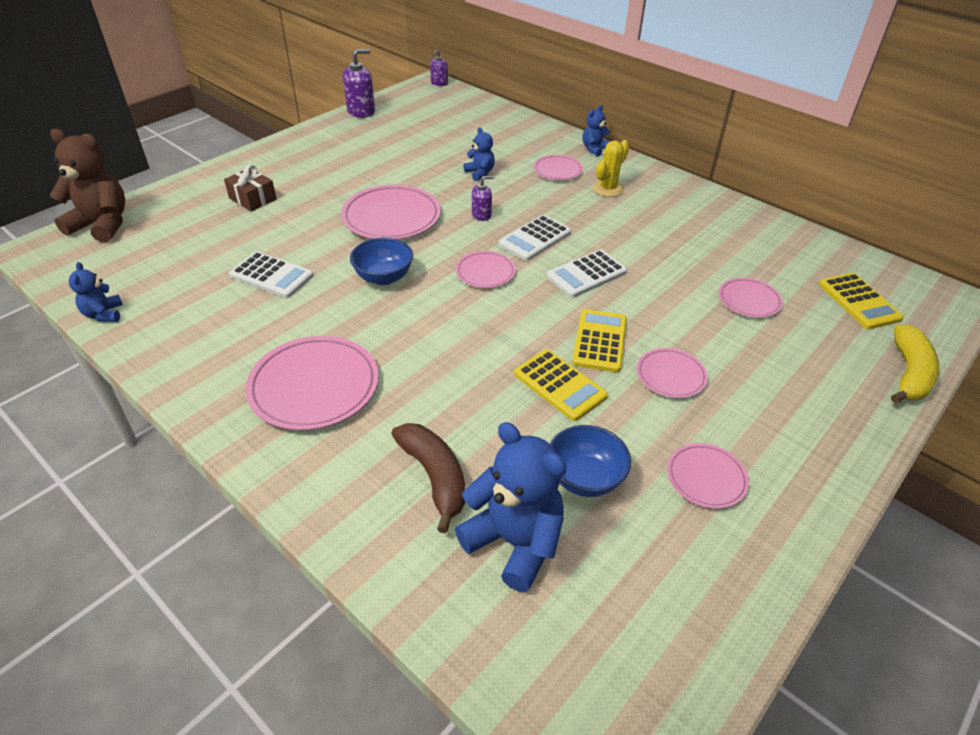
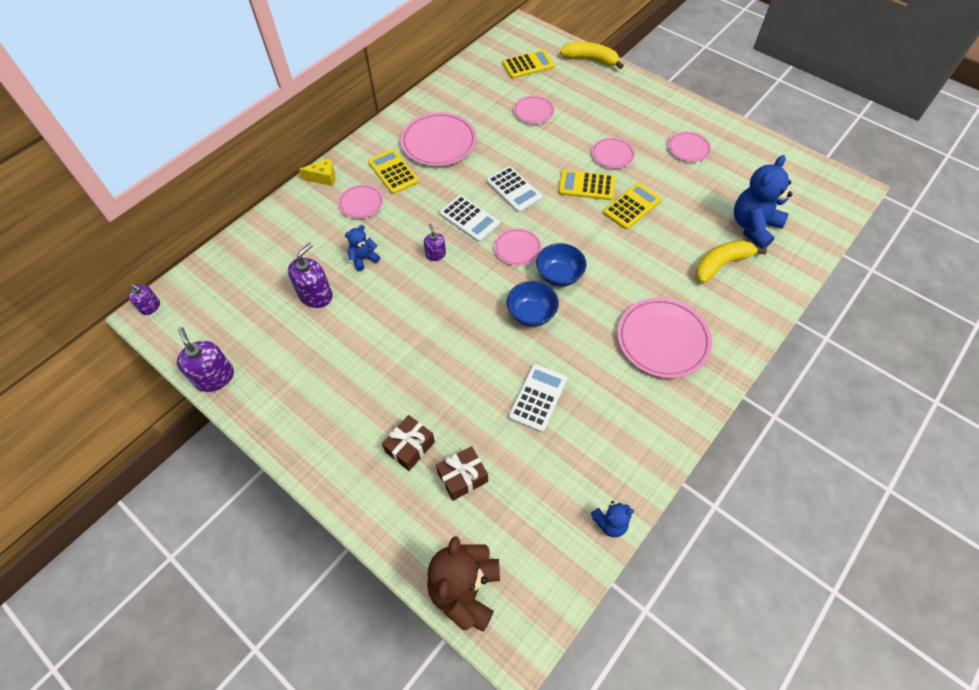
camera: 90 degrees left, 15 degrees up
(207, 226) = (462, 477): none -> brown gift
(391, 217) = (441, 320): pink plate -> pink plate (439, 142)
(434, 477) = (721, 264): brown banana -> yellow banana
(437, 150) = (316, 295): none -> purple soap dispenser
(585, 478) = (703, 197): blue bowl -> blue bowl (559, 276)
(594, 149) = (323, 177): blue teddy bear -> yellow cheese
(608, 189) = (393, 172): yellow cactus -> yellow calculator

